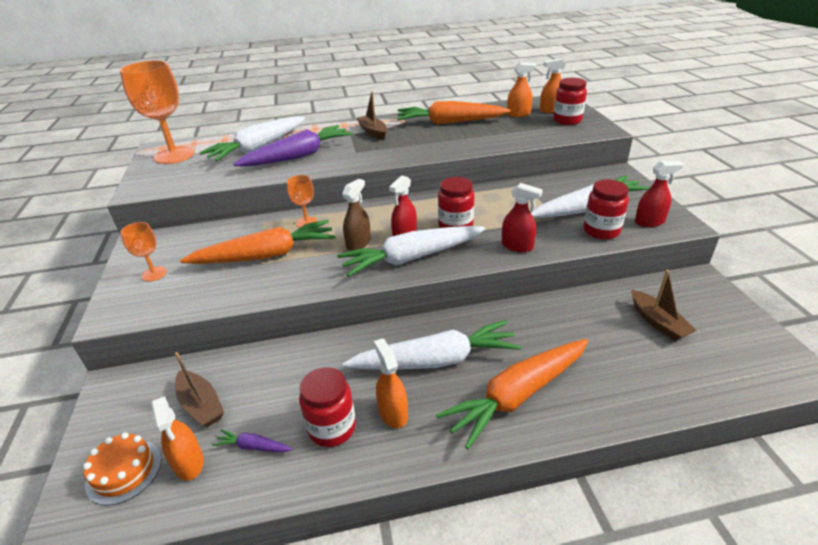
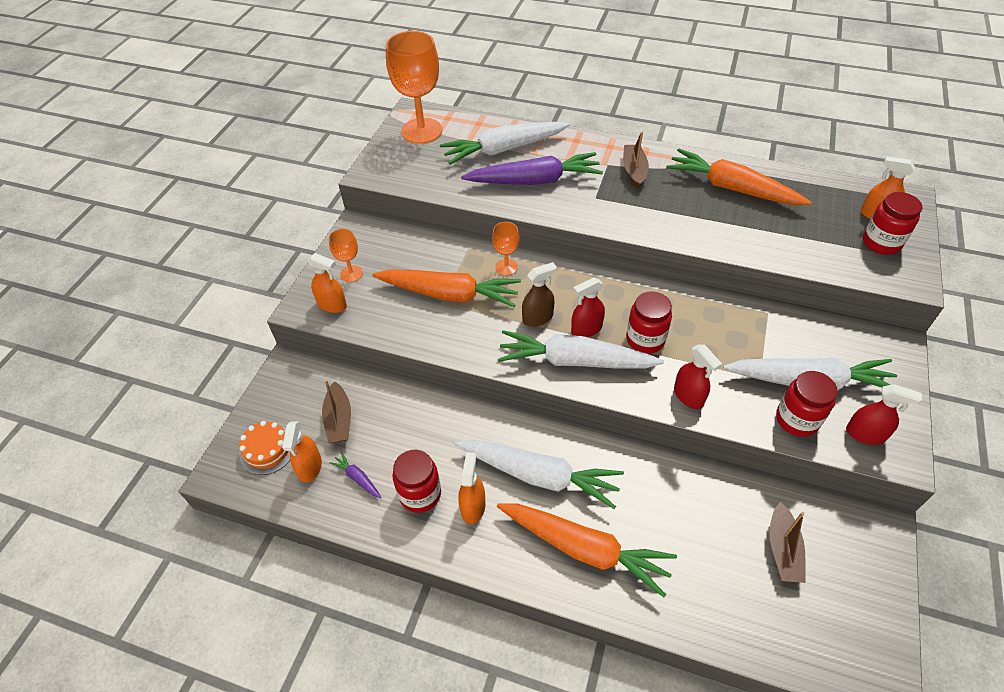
camera: 30 degrees right, 15 degrees up
(517, 395) = (584, 549): orange carrot -> orange carrot turned 150 degrees counterclockwise
(518, 114) = (827, 206): orange spray bottle -> orange spray bottle (332, 305)

